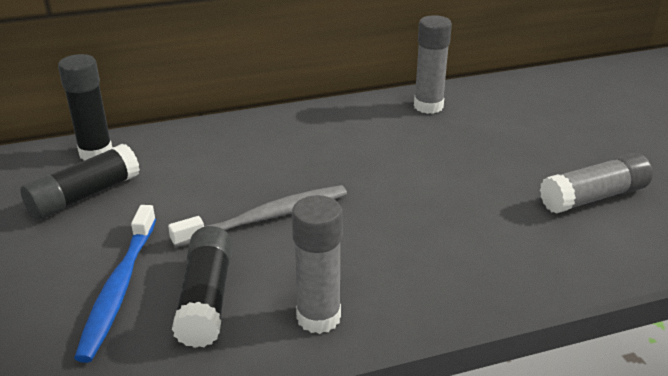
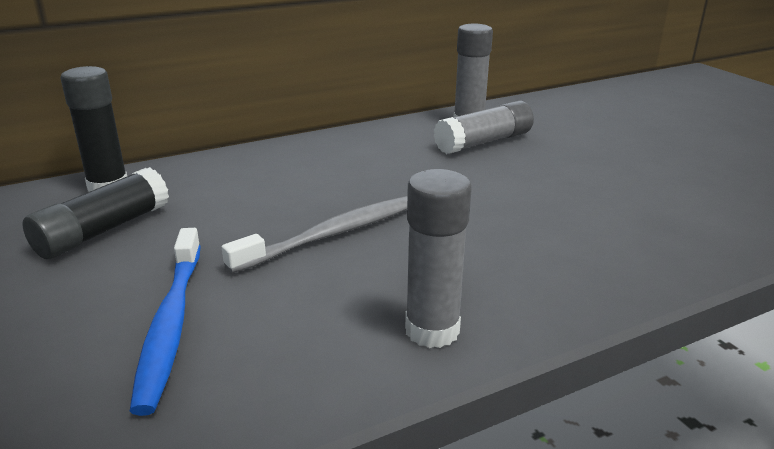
camera: 10 degrees left, 5 degrees down
(206, 298) = (286, 324): black glue stick -> none
(593, 197) = (674, 188): grey glue stick -> grey glue stick (484, 142)

